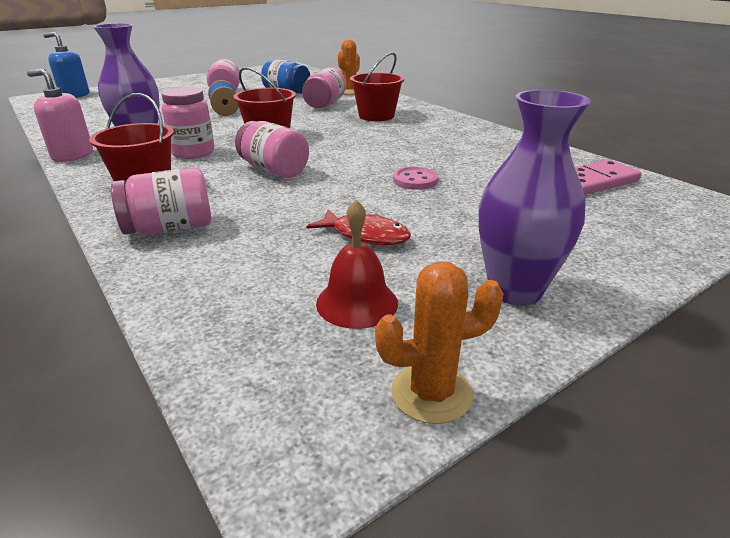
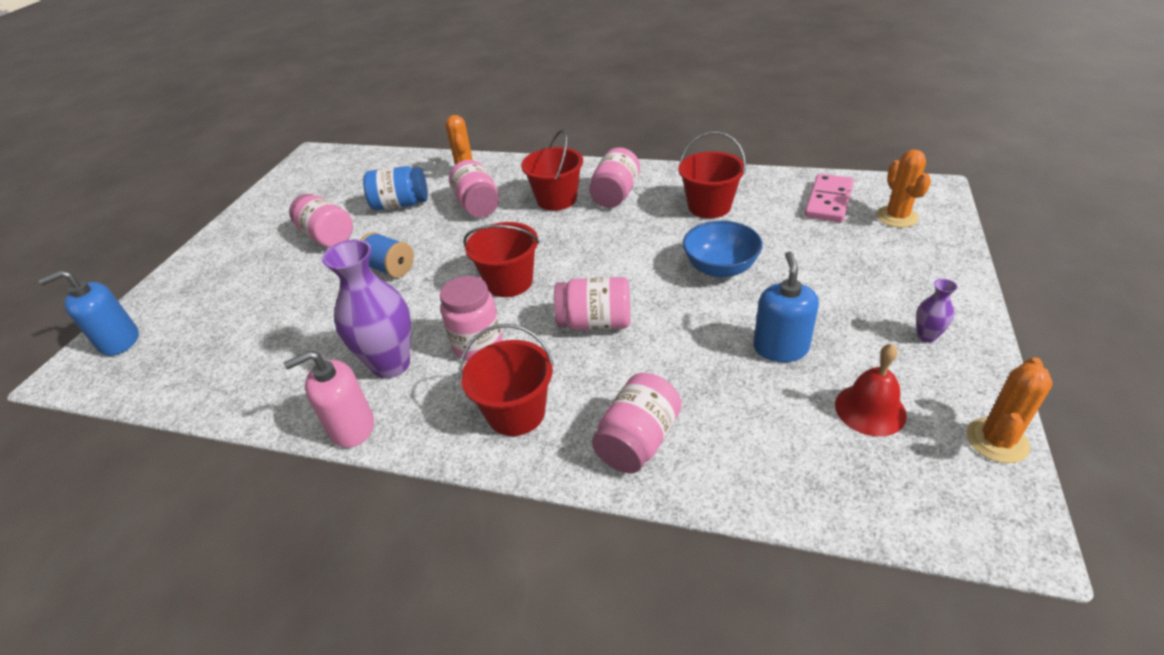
camera: 35 degrees left, 10 degrees up
(365, 235) = (780, 348): red fish -> blue soap dispenser
(415, 180) = (720, 268): pink button -> blue bowl
(419, 125) = (615, 195): none -> pink jar
(477, 151) = (709, 206): none -> red bucket
(515, 290) = (926, 336): purple vase -> purple vase, size x0.45
(649, 213) = (897, 217): none -> orange cactus

